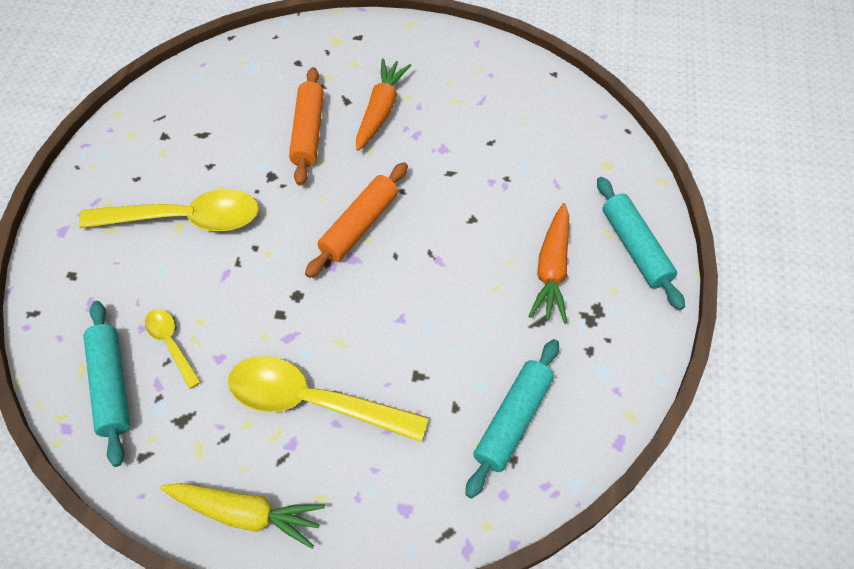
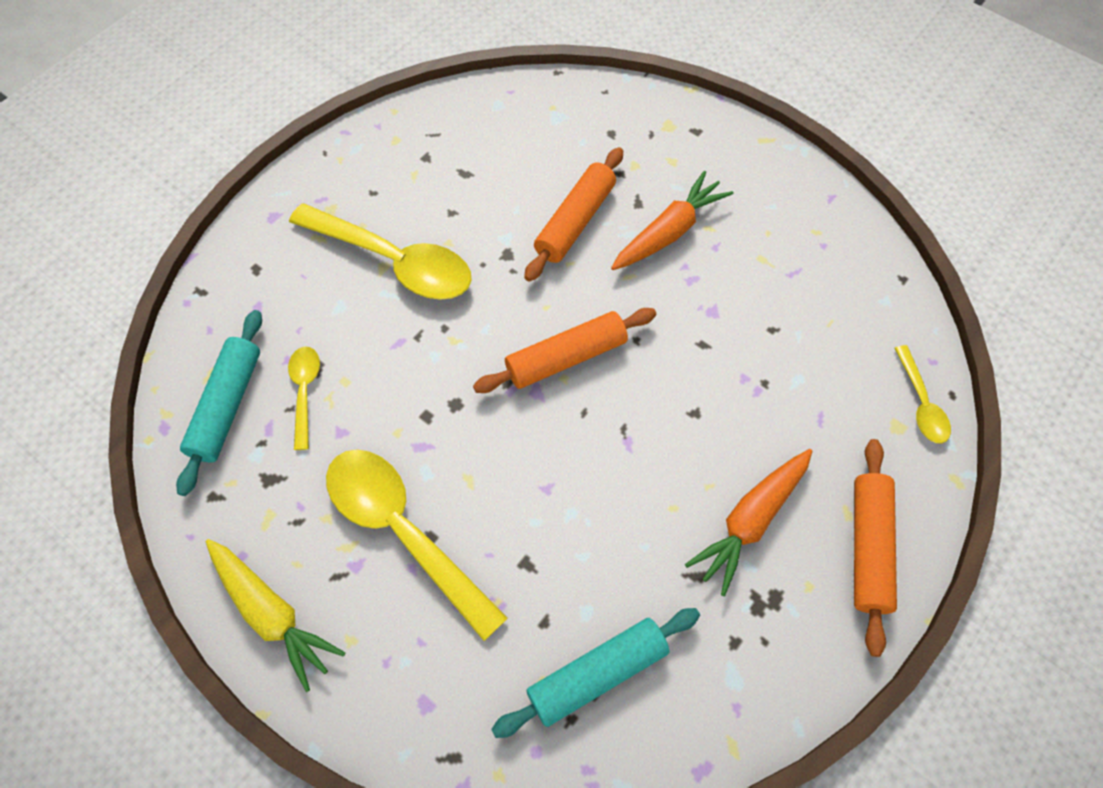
camera: 30 degrees right, 5 degrees up
(612, 145) = (921, 403): none -> yellow spoon
(635, 248) = (868, 547): turquoise rolling pin -> orange rolling pin

